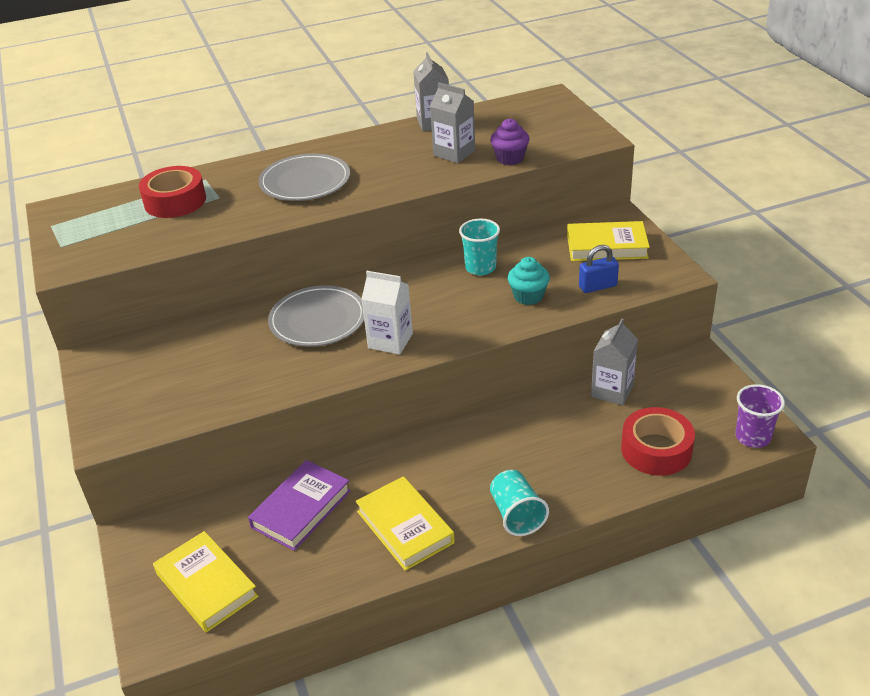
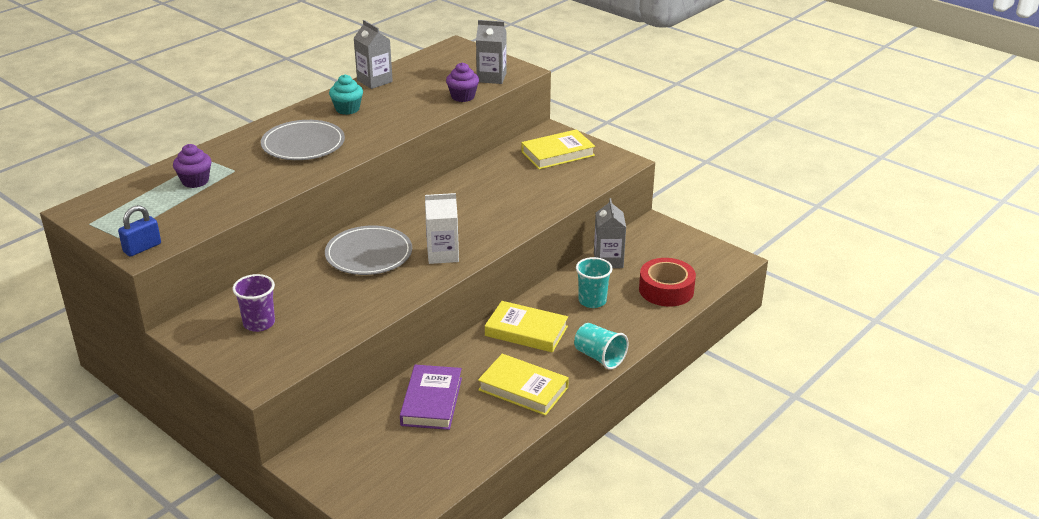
camera: 30 degrees left, 5 degrees down
(175, 201) = (195, 181): red tape -> purple cupcake
(206, 585) = (397, 473): yellow book -> yellow book (526, 331)
(454, 153) = (413, 100): grey carton -> grey carton (491, 77)
(480, 268) = (472, 188): turquoise cup -> turquoise cup (592, 301)
(528, 296) = (525, 200): turquoise cupcake -> turquoise cupcake (347, 109)
(597, 286) = (572, 182): blue padlock -> blue padlock (142, 248)
(753, 437) = (724, 265): purple cup -> purple cup (259, 323)

